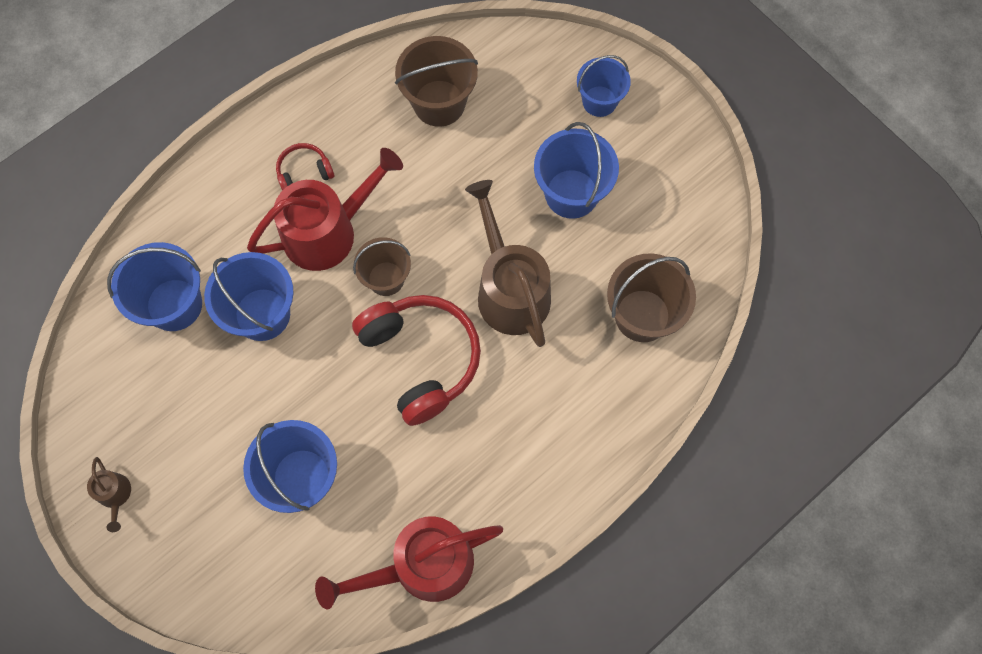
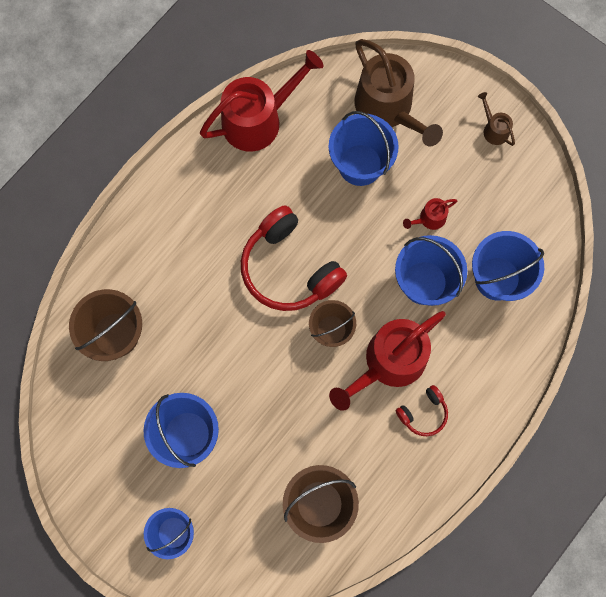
camera: 170 degrees right, 5 degrees up
(233, 391) = (429, 219): none -> red watering can
(510, 290) = (227, 338): brown watering can -> brown watering can (388, 108)

